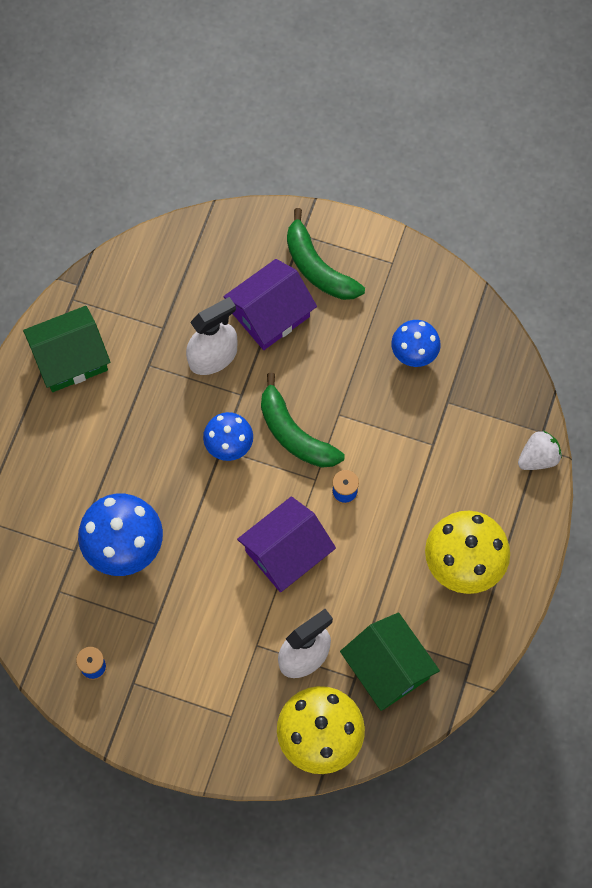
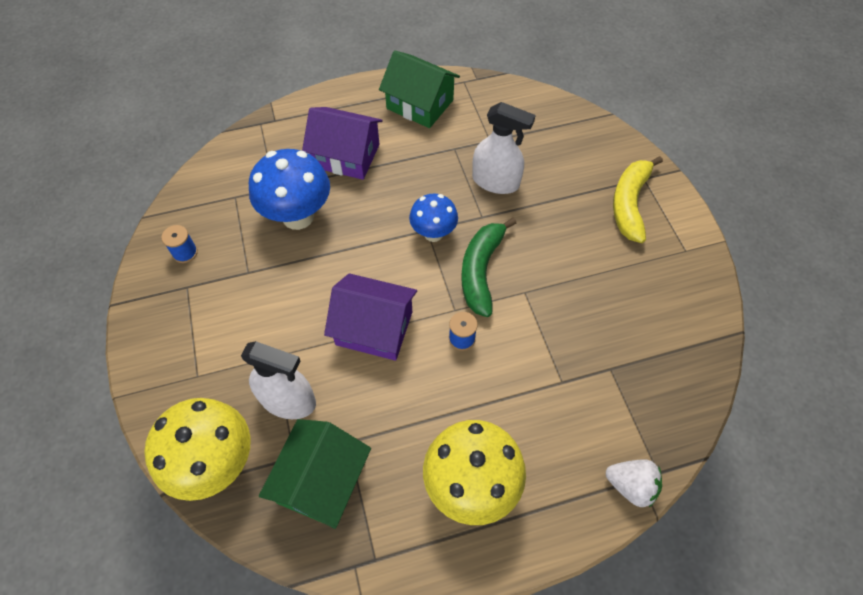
camera: 55 degrees right, 10 degrees down
(270, 314) = (562, 196): purple house -> purple house (346, 156)
(317, 268) = (629, 204): green banana -> yellow banana
(414, 354) = (627, 315): blue mushroom -> none

